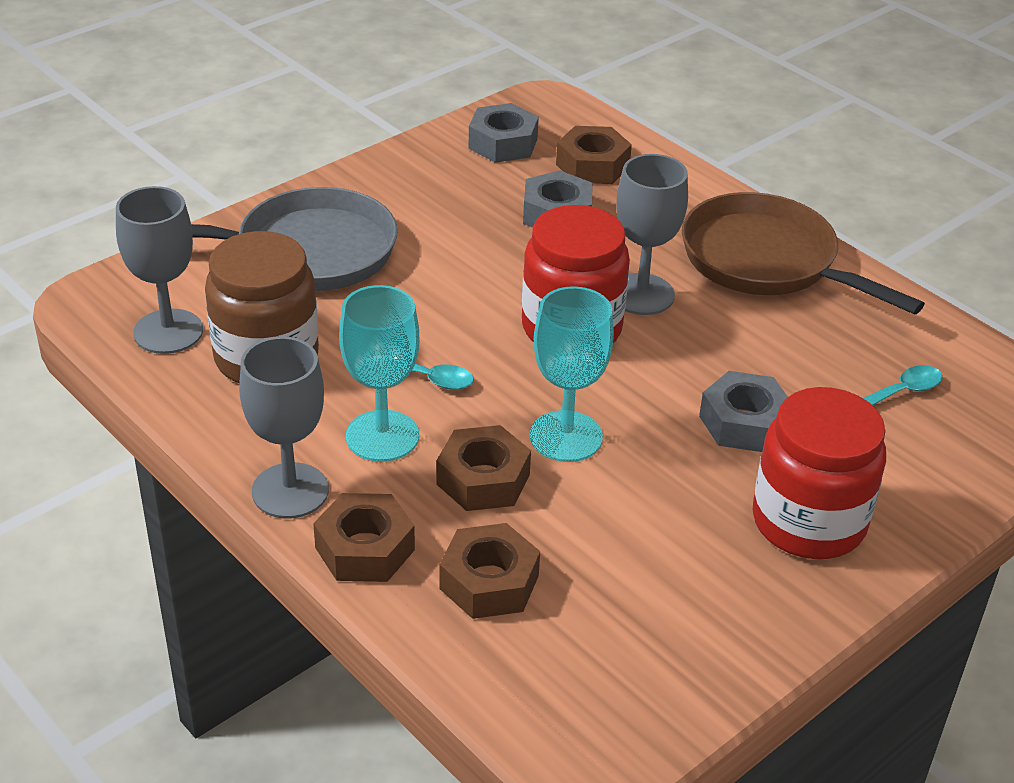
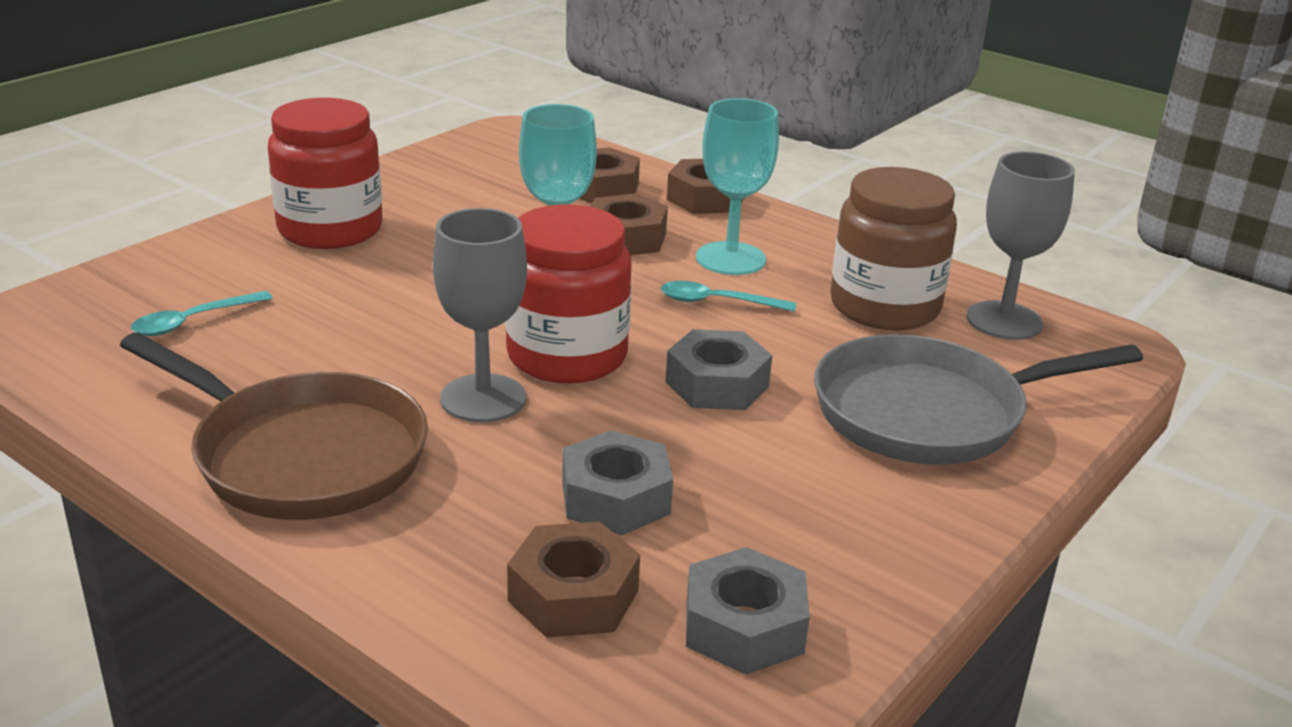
camera: 170 degrees right, 10 degrees down
(290, 491) = (787, 223): grey goblet -> none
(744, 422) = (374, 288): grey nut -> grey nut (717, 384)

